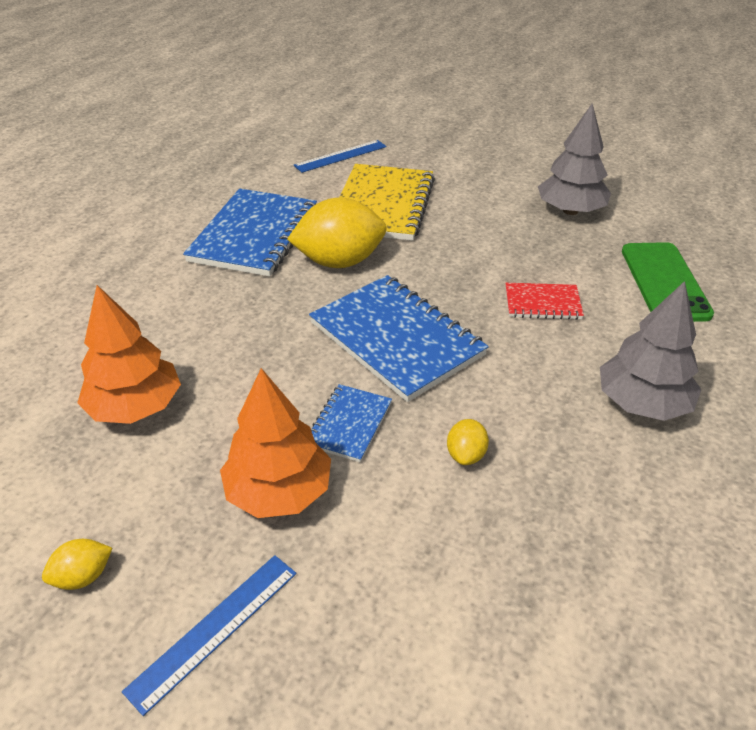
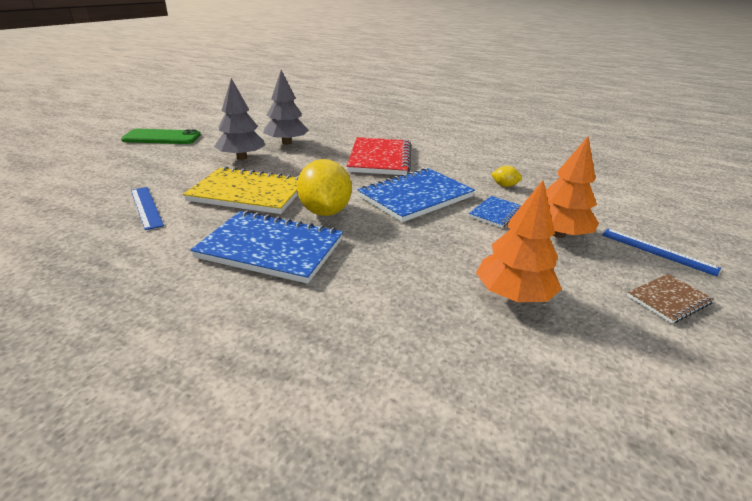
camera: 90 degrees left, 10 degrees down
(83, 576) = (668, 300): yellow lemon -> brown notebook
(349, 424) = (496, 213): blue notebook -> blue notebook turned 75 degrees counterclockwise
(542, 303) = (380, 159): red notebook -> red notebook, size x1.99
(642, 403) = (455, 149): grey tree -> grey tree (242, 157)
(664, 282) = (363, 134): green phone -> green phone (162, 137)

